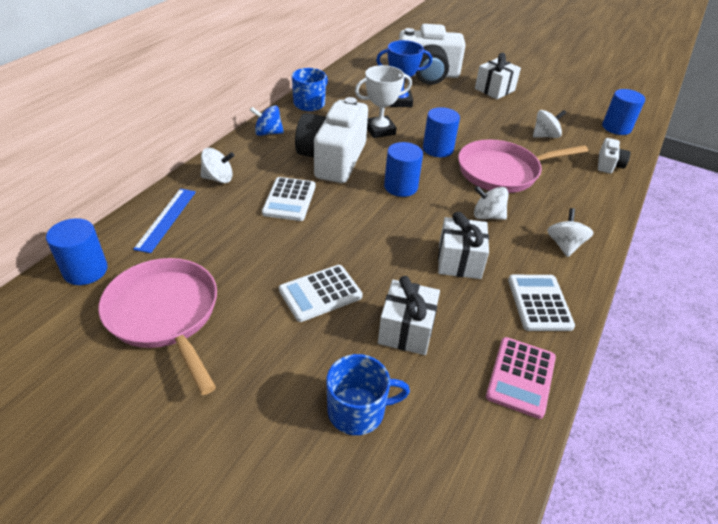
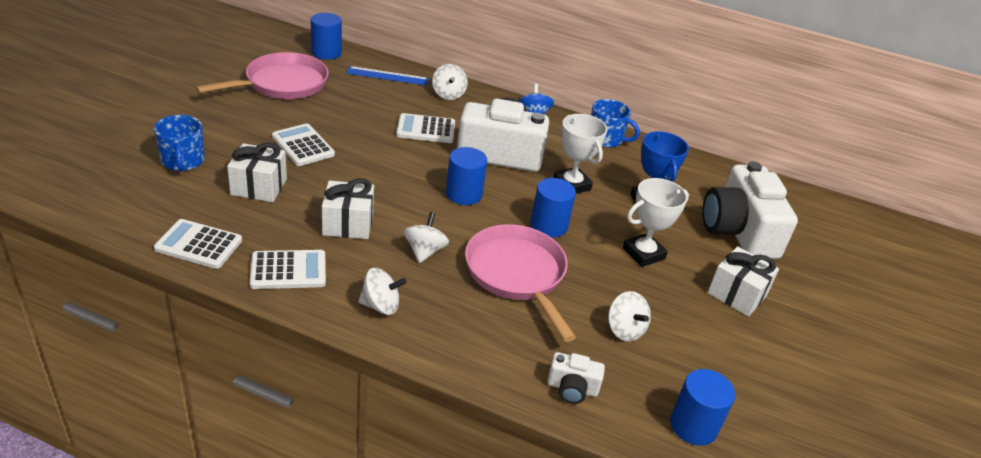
camera: 80 degrees right, 5 degrees down
(462, 114) = (643, 253): none -> white trophy
(521, 377) = (199, 245): pink calculator -> white calculator

